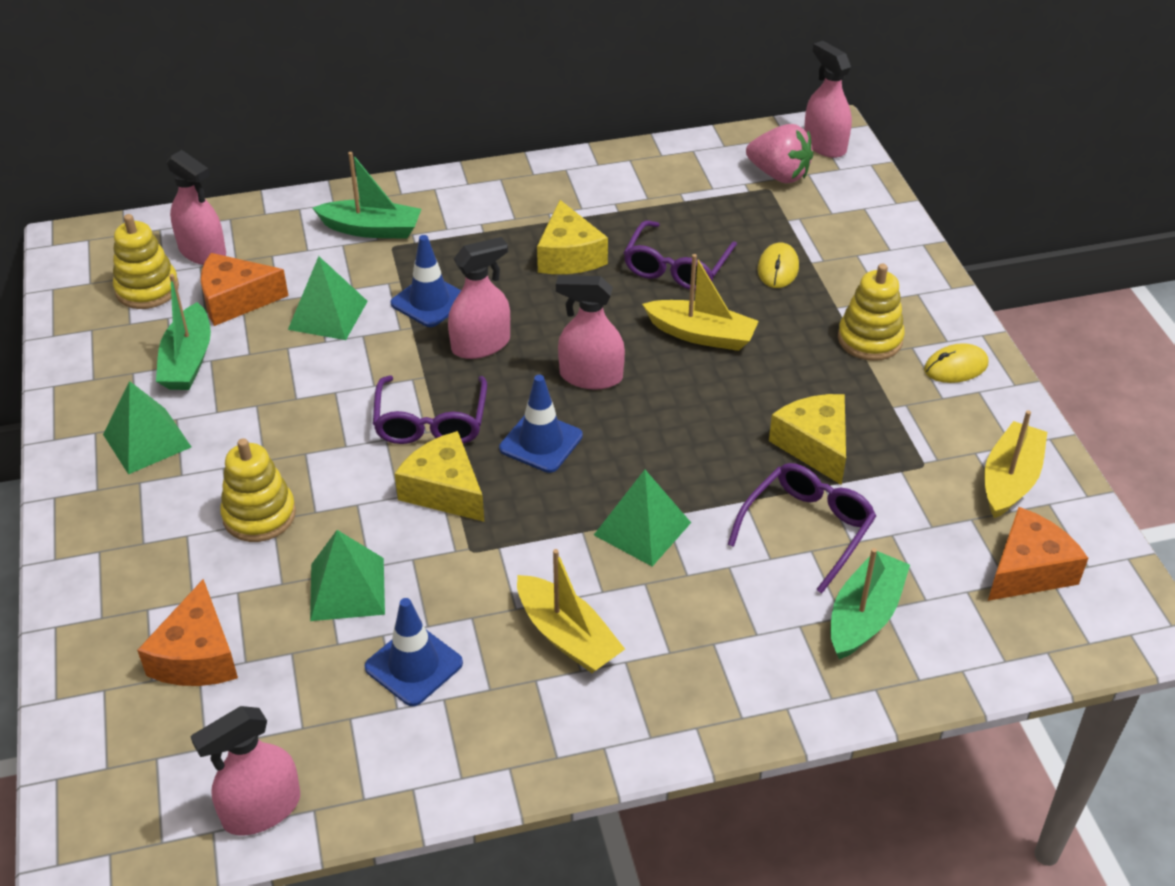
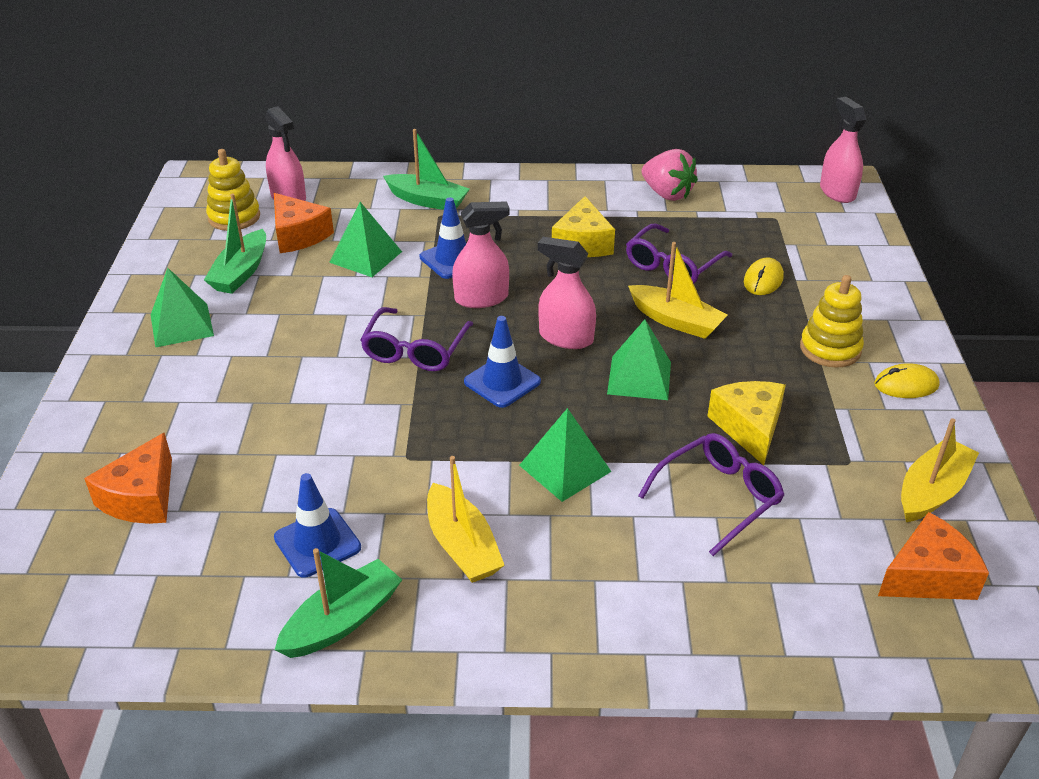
camera: 15 degrees right, 5 degrees down
(236, 300) = (298, 235): orange cheese -> orange cheese turned 135 degrees counterclockwise
(259, 515) = (243, 397): yellow stacking toy -> none
(261, 809) = (134, 637): pink spray bottle -> none
(347, 589) = (288, 468): green pyramid -> green pyramid (639, 378)
(444, 490) = (404, 405): yellow cheese -> none
(779, 175) = (788, 209): pink strawberry -> pink strawberry (667, 194)
(864, 616) = (748, 585): green boat -> green boat (342, 621)

